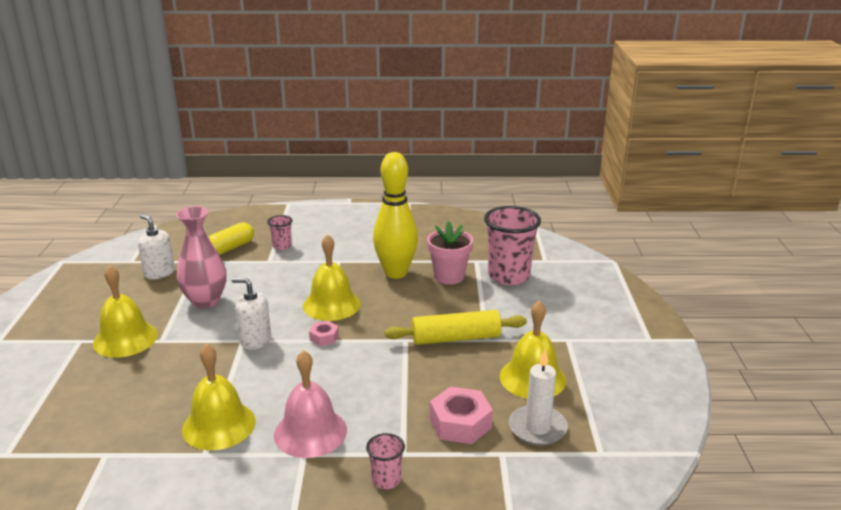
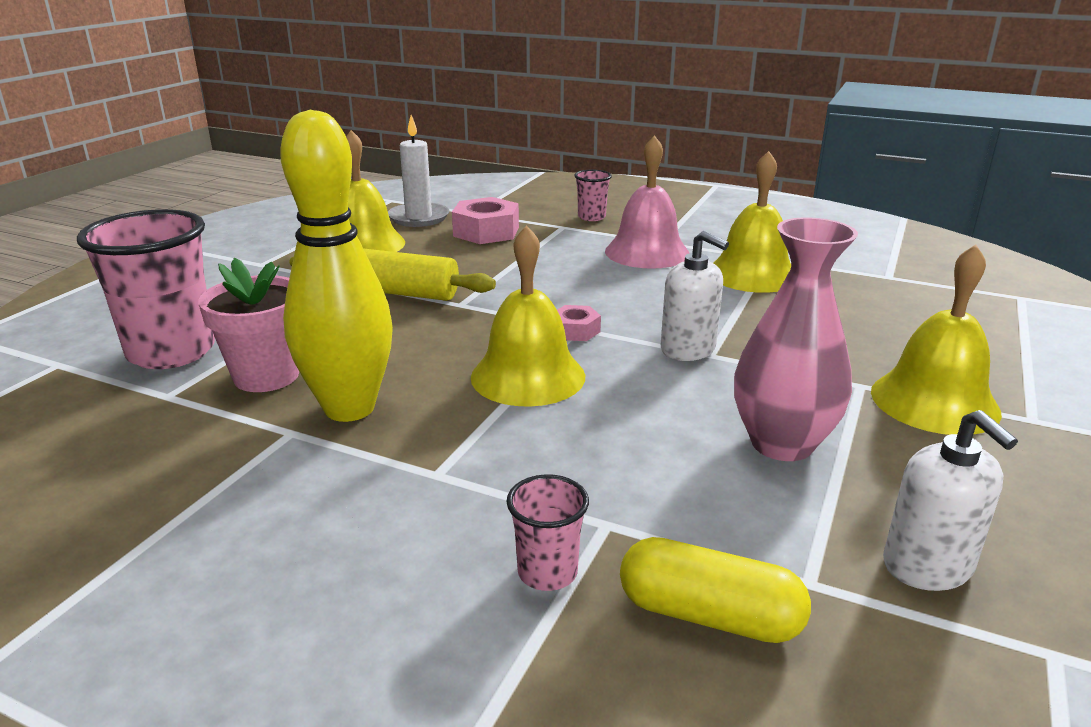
camera: 155 degrees left, 0 degrees up
(231, 248) = (709, 615): yellow capsule -> yellow capsule turned 45 degrees clockwise

